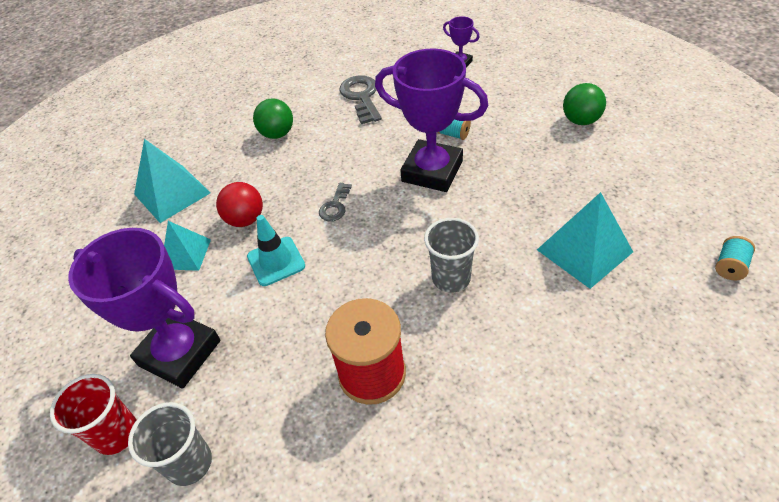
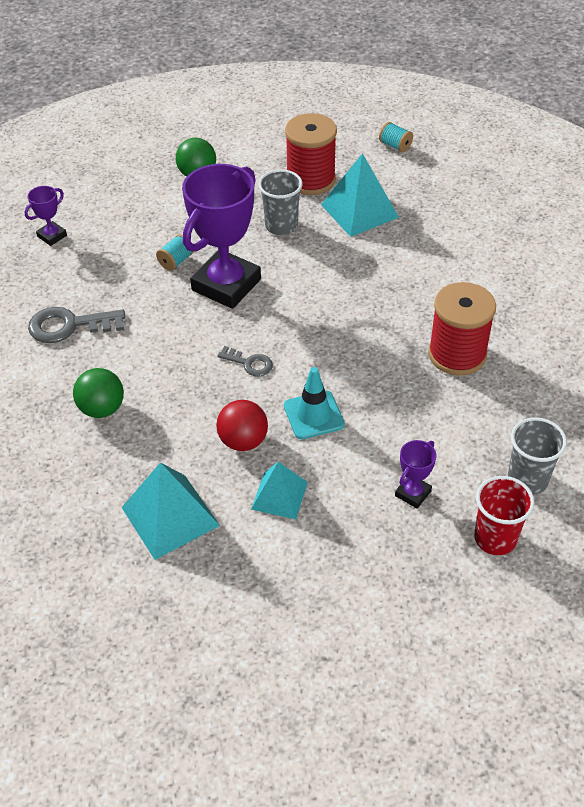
camera: 85 degrees left, 0 degrees up
(180, 353) = (413, 493): purple trophy -> purple trophy, size x0.44
(451, 278) = (368, 292): grey cup -> grey cup (281, 226)
(617, 201) = (310, 180): none -> red spool

